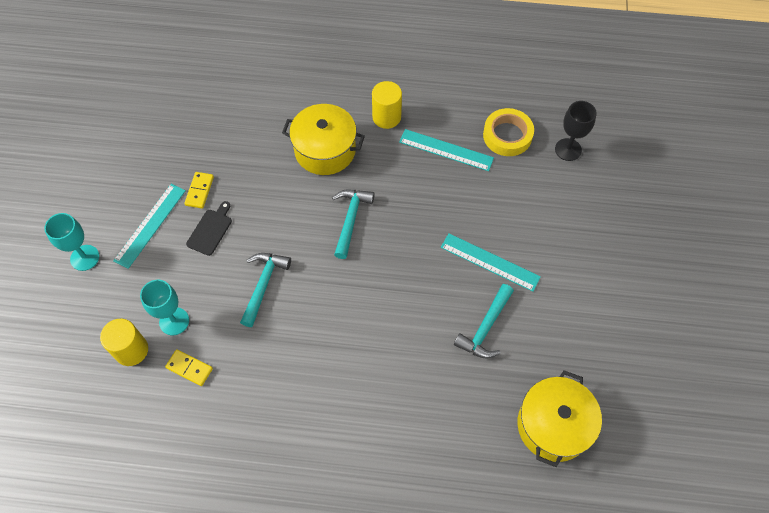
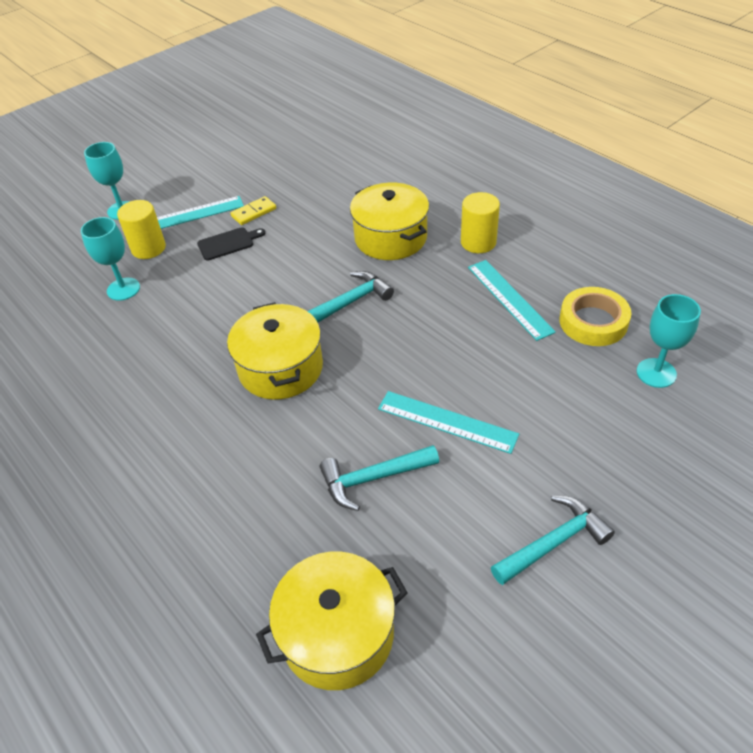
camera: 45 degrees right, 15 degrees down
(131, 350) = (71, 289): yellow cylinder -> yellow cylinder (148, 248)
(189, 368) = (91, 329): yellow domino -> none
(263, 285) = (219, 306): turquoise hammer -> turquoise hammer (554, 542)
(357, 299) = (280, 368): none -> yellow pot
(490, 262) = (447, 421): turquoise ruler -> turquoise ruler turned 45 degrees counterclockwise
(568, 149) = (656, 373): black goblet -> turquoise goblet

